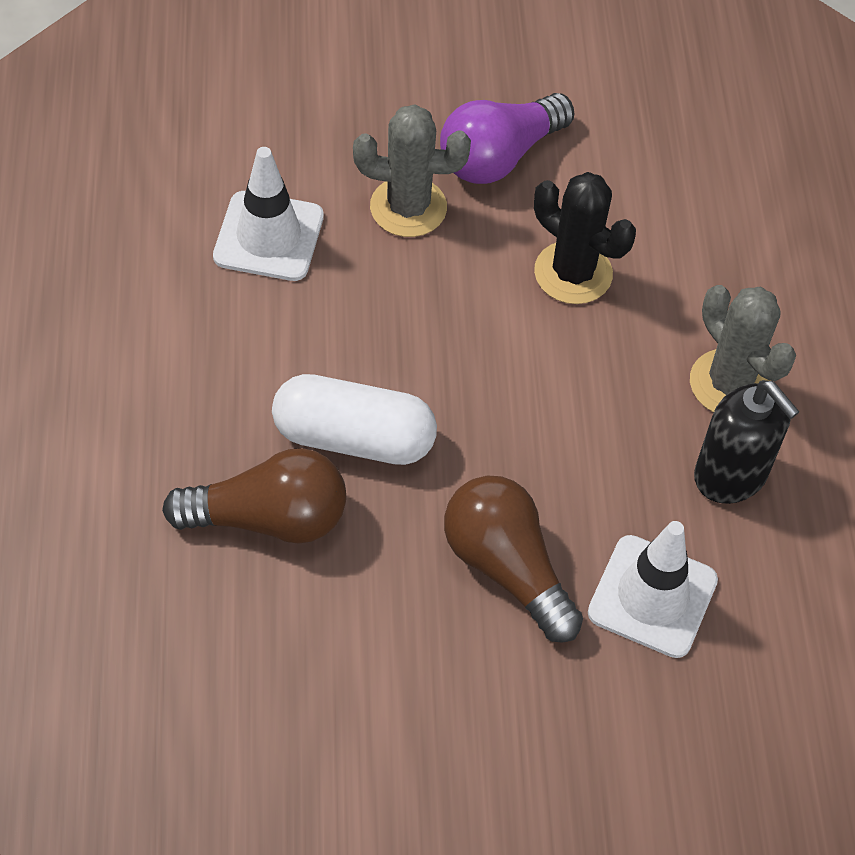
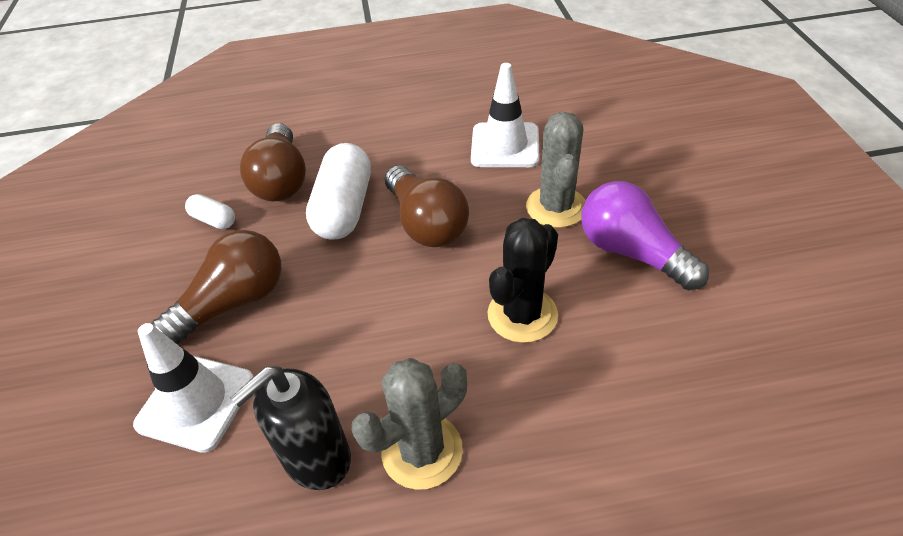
camera: 90 degrees right, 10 degrees down
(339, 606) = (214, 220): none -> white capsule
(406, 345) = (426, 223): none -> brown light bulb

